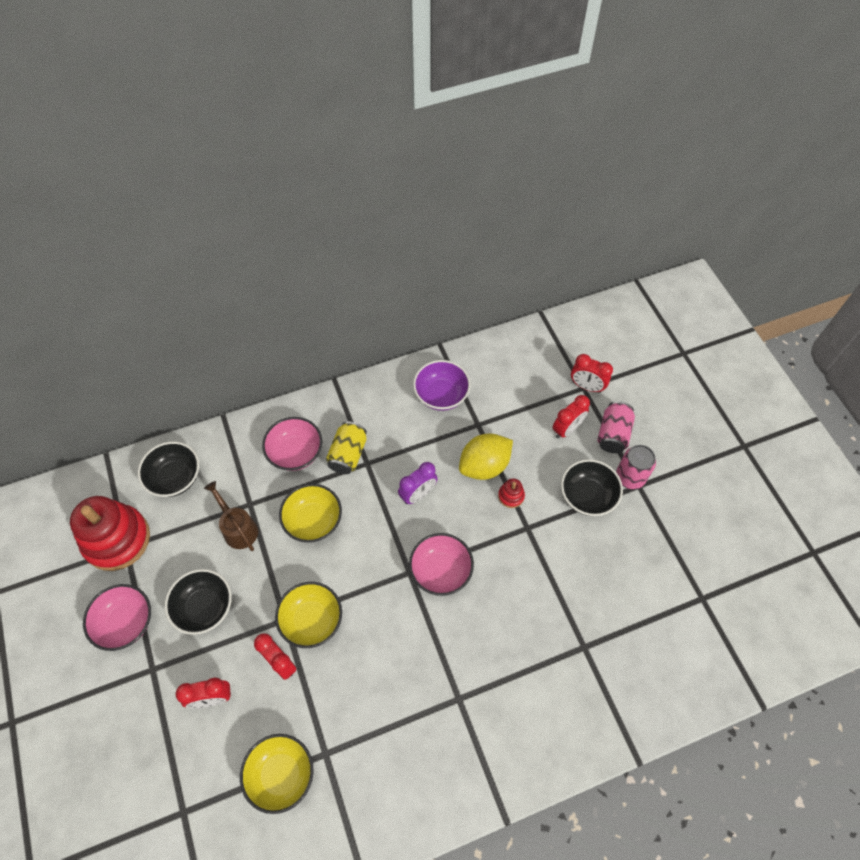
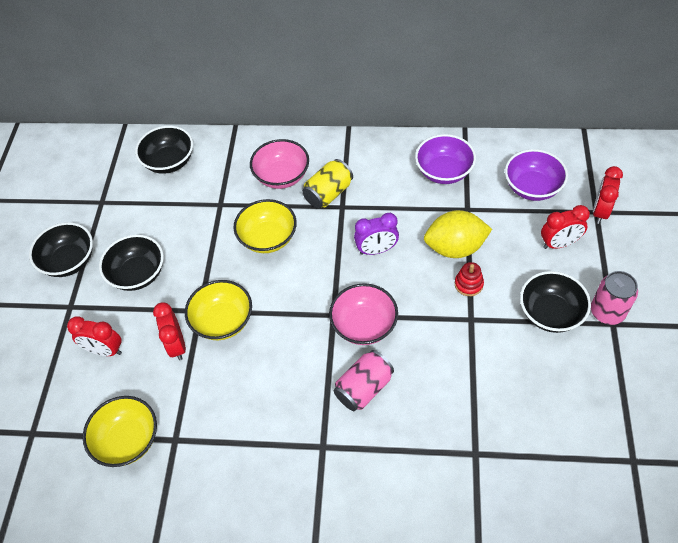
camera: 30 degrees right, 5 degrees down
(117, 539) = (97, 193): red stacking toy -> none
(125, 623) = (69, 261): pink bowl -> black bowl
(238, 528) = (200, 220): brown watering can -> none
(522, 383) = (532, 187): none -> purple bowl
(586, 386) = (600, 211): red clock -> red clock turned 60 degrees clockwise
(613, 434) = (607, 265): pink can -> pink can (364, 388)

